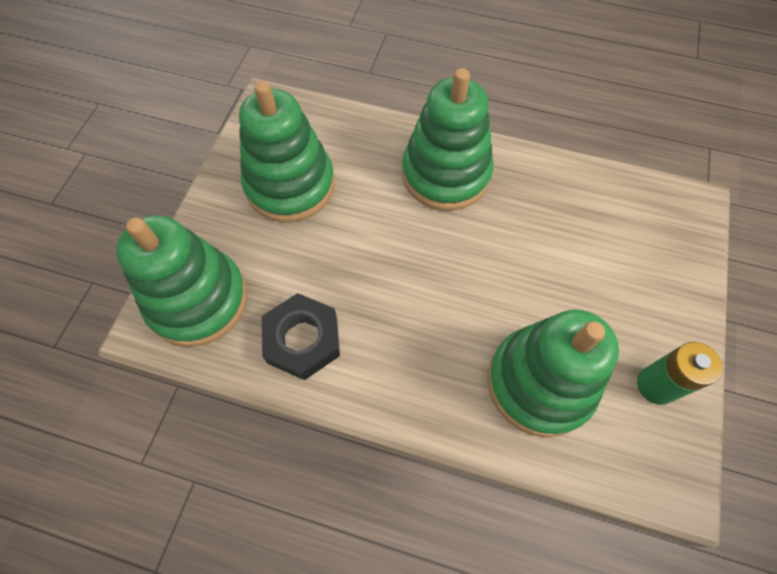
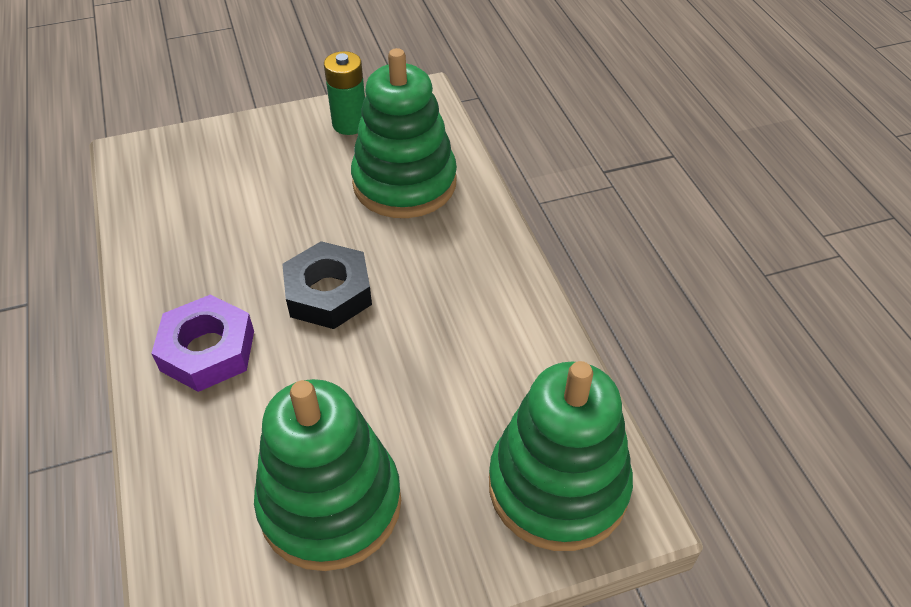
camera: 125 degrees left, 15 degrees down
(302, 340) = (512, 359): black nut -> black nut (328, 293)
(445, 174) = (207, 350): green stacking toy -> purple nut

